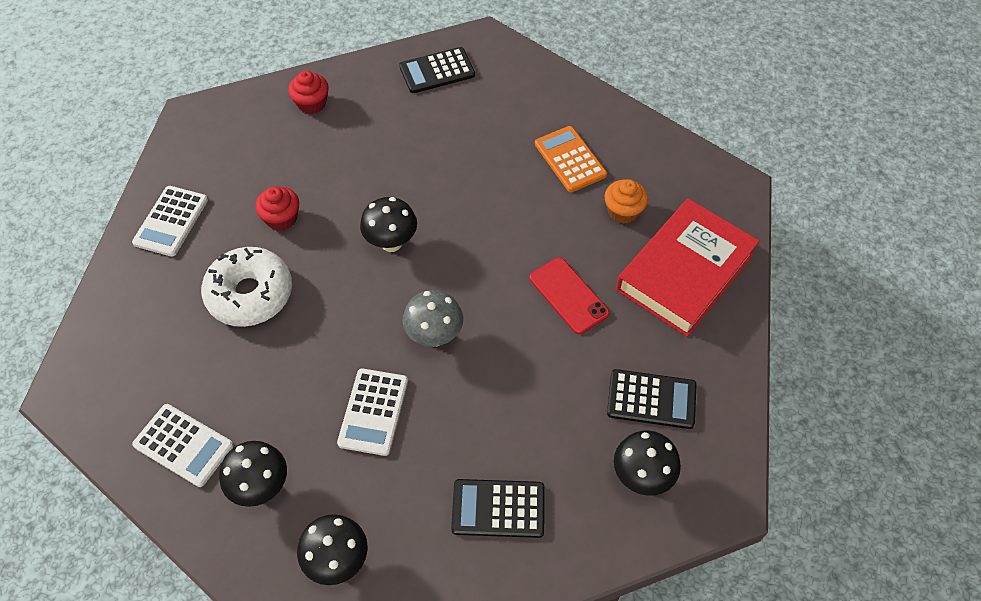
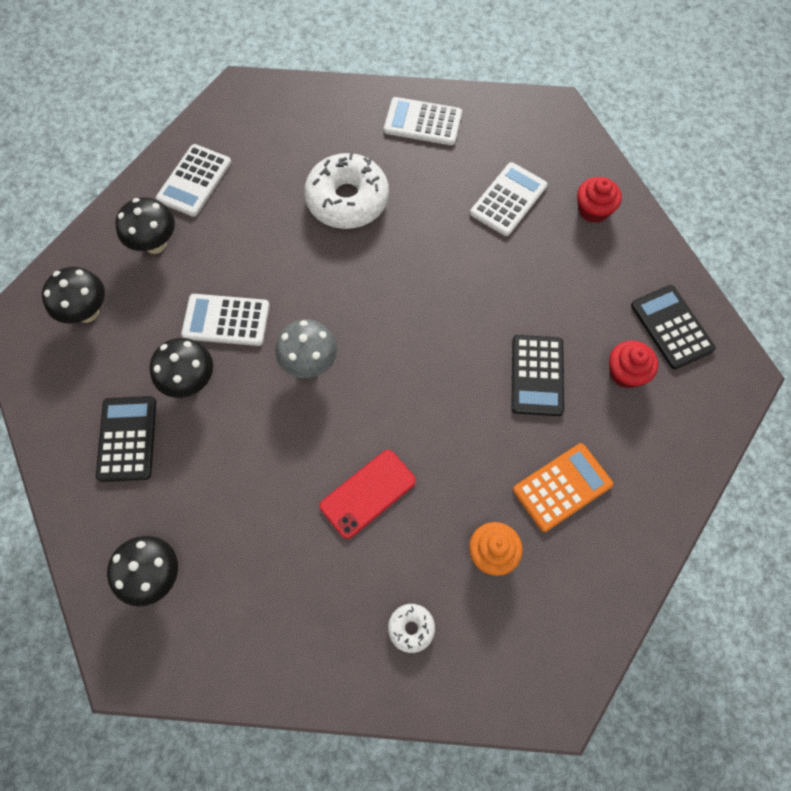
camera: 85 degrees right, 10 degrees up
(281, 218) = (437, 209): red cupcake -> red cupcake (626, 373)
(285, 162) = (508, 199): none -> white calculator
(391, 243) = (419, 311): black mushroom -> black mushroom (190, 382)
(651, 399) = (242, 586): black calculator -> black calculator (537, 375)
(685, 272) = (411, 628): red book -> white donut

